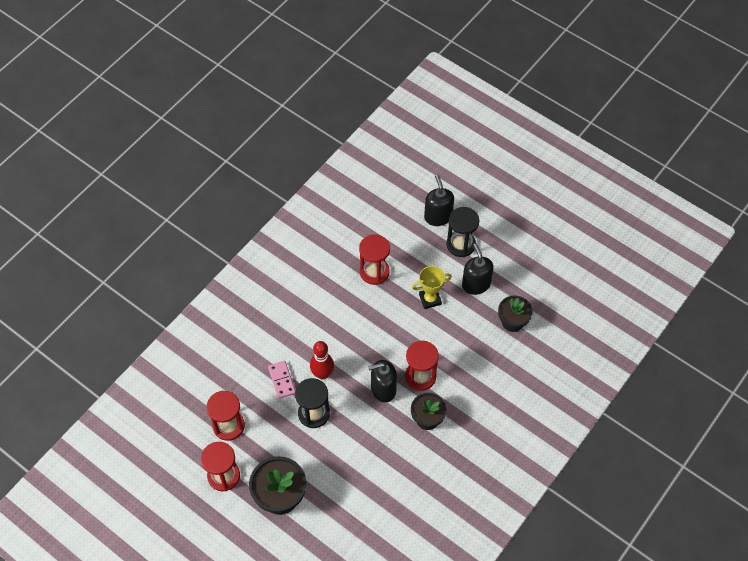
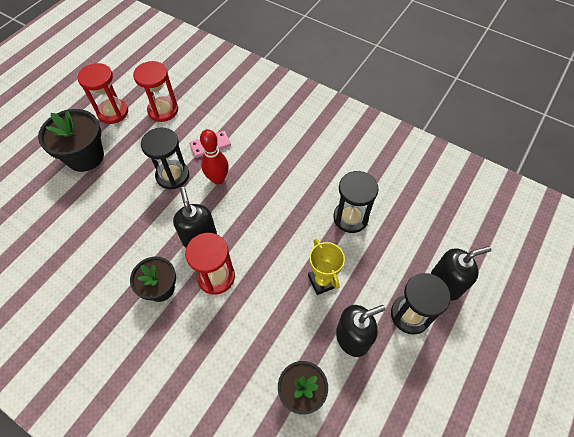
camera: 85 degrees right, 0 degrees up
(374, 272) = (350, 218): red hourglass -> black hourglass

